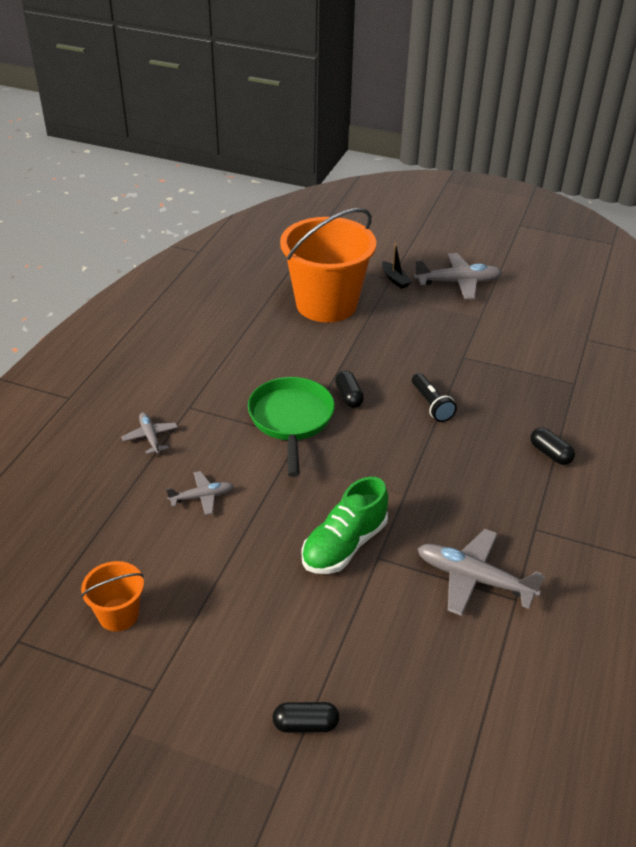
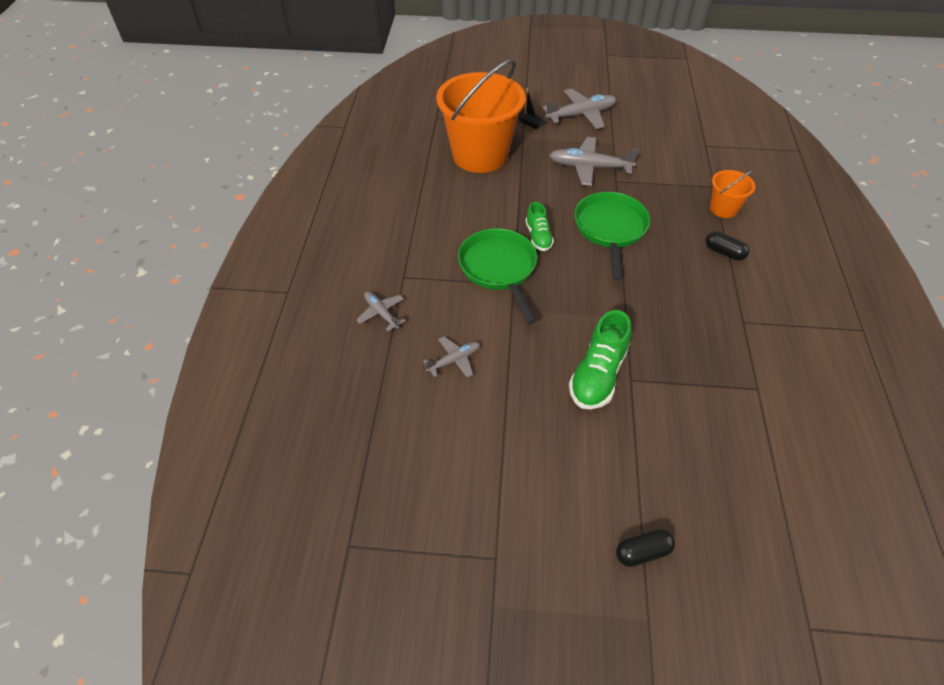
camera: 15 degrees left, 10 degrees up
(118, 614) = (431, 493): orange bucket -> orange bucket (723, 209)
(349, 396) = (538, 237): black capsule -> green shoe
(431, 405) = (610, 230): black flashlight -> green pan
(474, 579) = (717, 379): grey plane -> grey plane (590, 167)

